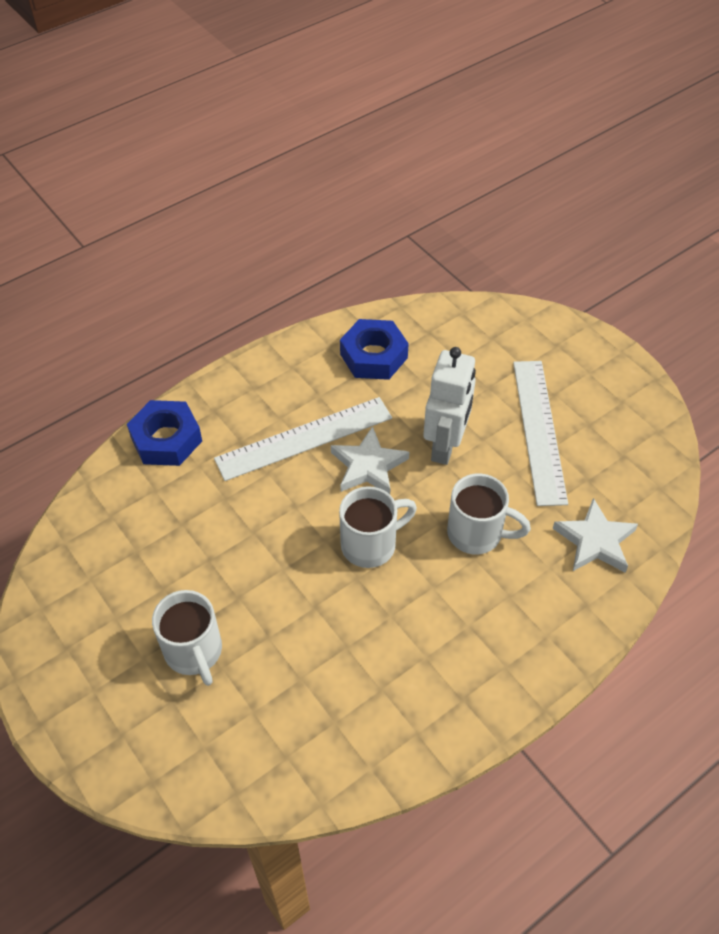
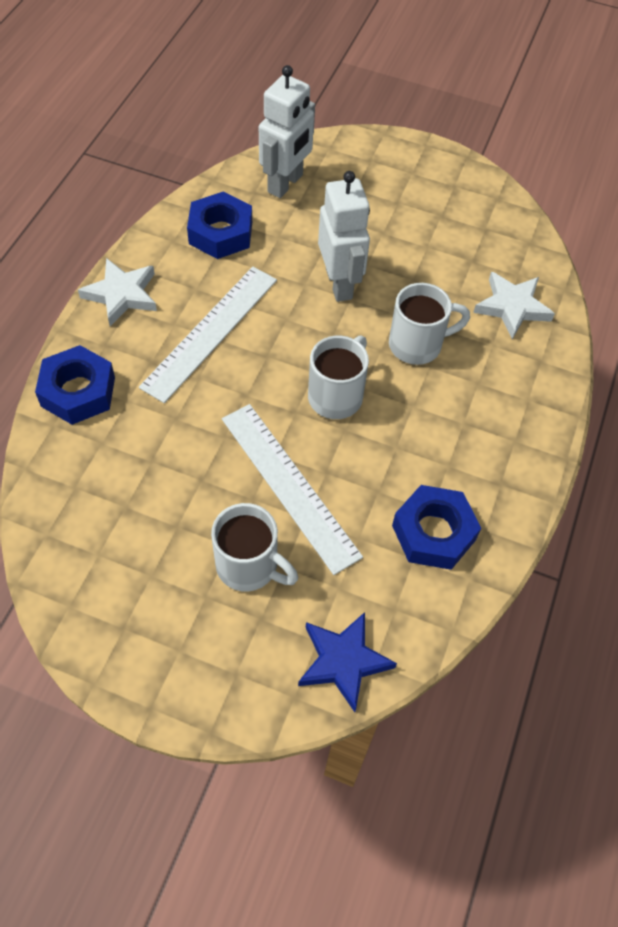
camera: 35 degrees left, 5 degrees up
(211, 776) = (343, 661): none -> blue star
(368, 466) = (286, 330): white star -> white star (121, 294)
(368, 709) = (433, 532): none -> blue nut
(462, 335) = (286, 184): none -> white robot
(539, 430) = (406, 237): white ruler -> white ruler (289, 485)

